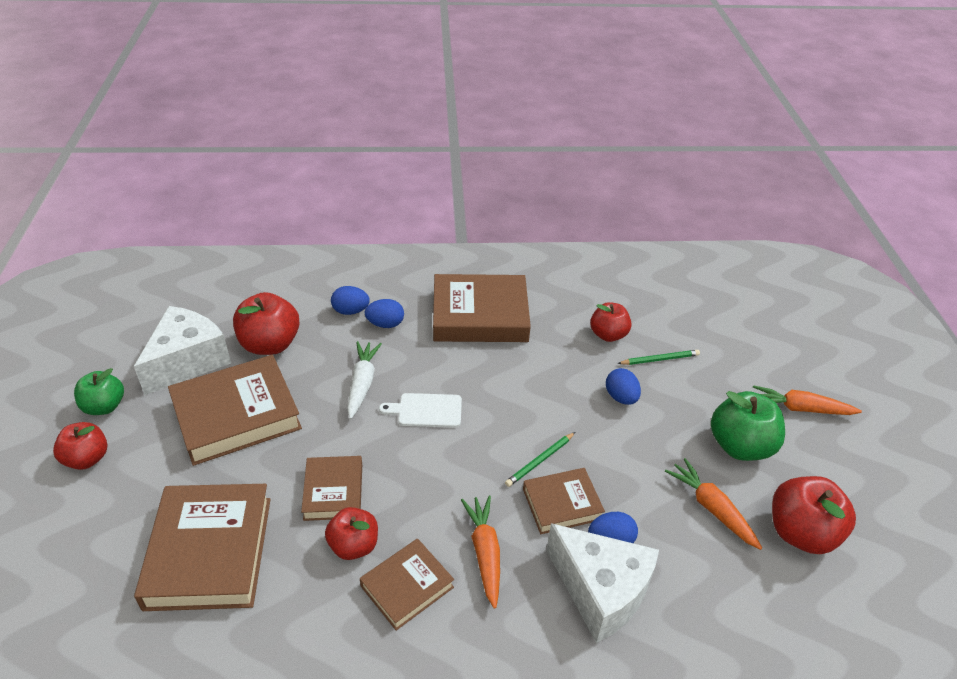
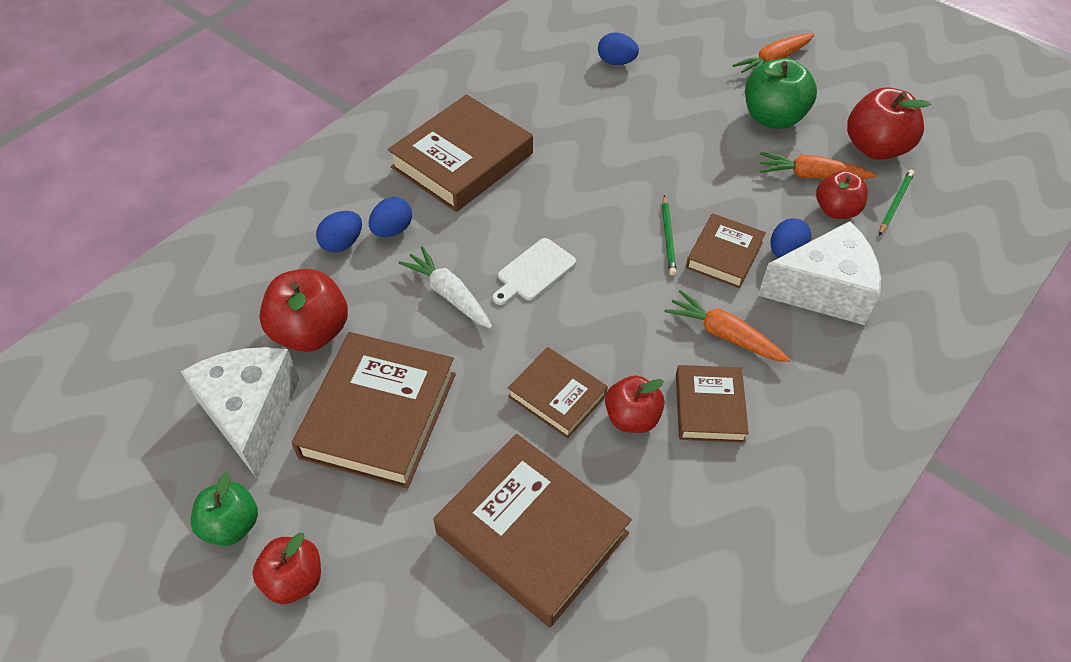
camera: 45 degrees left, 10 degrees up
(608, 335) = (582, 102): red apple -> red apple (836, 210)
(621, 397) = (656, 144): blue egg -> blue egg (616, 62)
(659, 359) = (643, 93): green pencil -> green pencil (895, 203)

